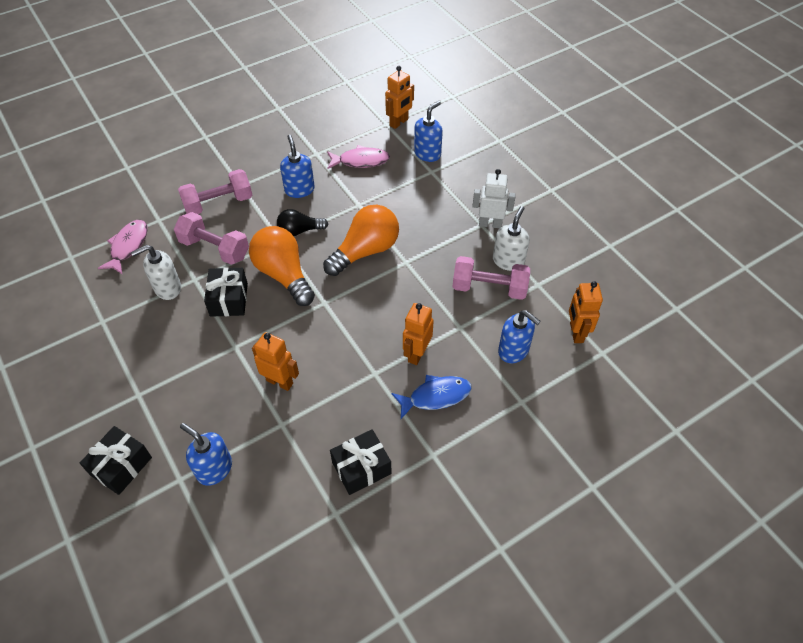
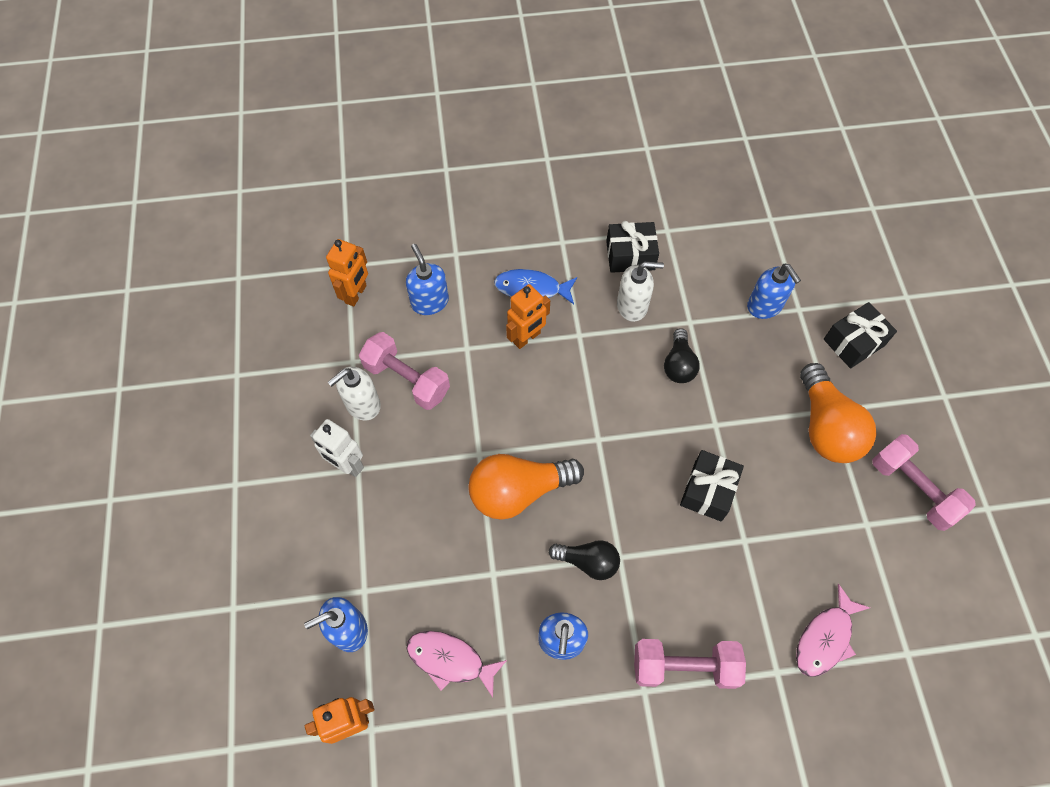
camera: 155 degrees left, 10 degrees up
(167, 288) = (780, 541): white soap dispenser -> white soap dispenser (632, 306)
(215, 248) = (708, 580): pink dumbbell -> pink dumbbell (913, 488)
(280, 382) = (678, 365): orange robot -> black light bulb
(283, 274) = (631, 499): orange light bulb -> orange light bulb (825, 427)

